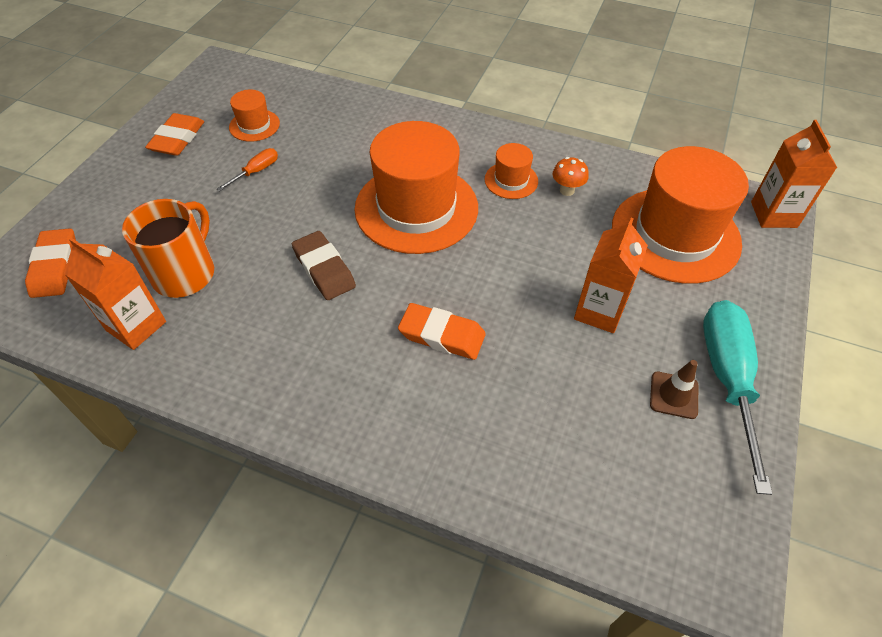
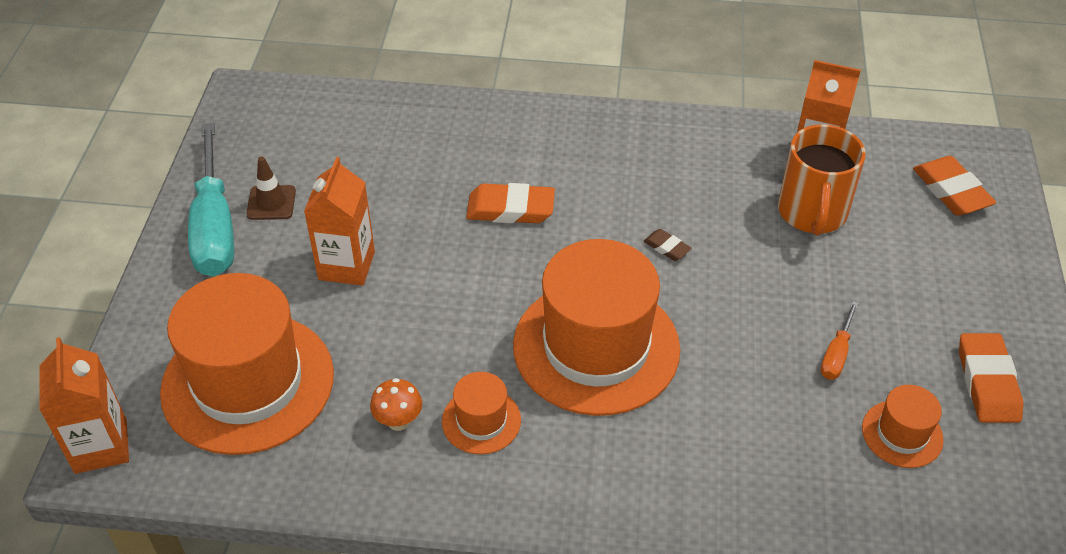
camera: 165 degrees right, 5 degrees down
(324, 269) = (667, 247): brown eraser -> brown eraser, size x0.52

